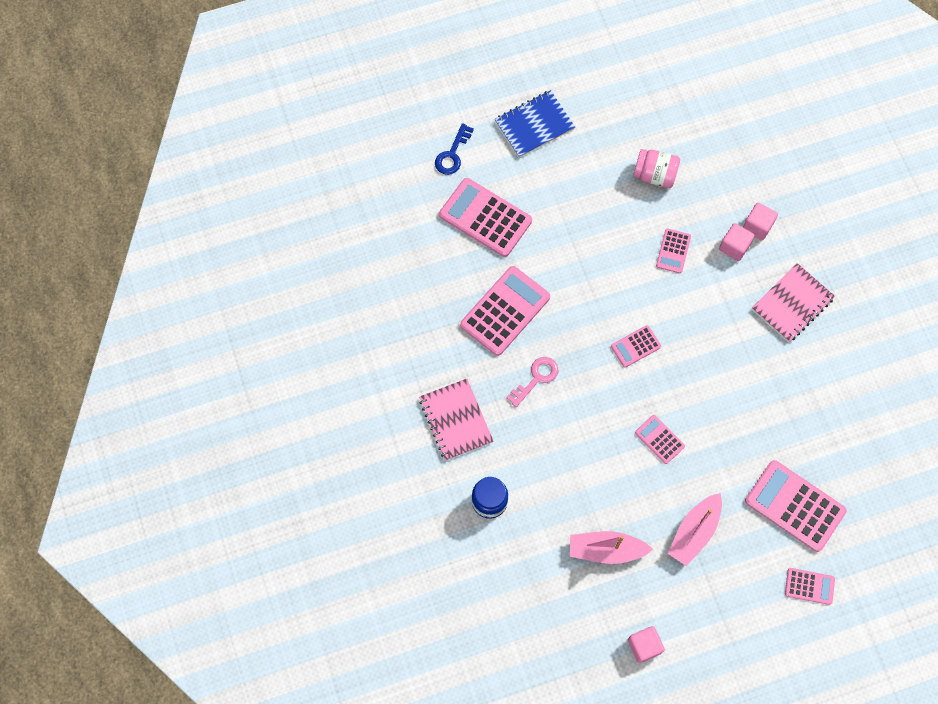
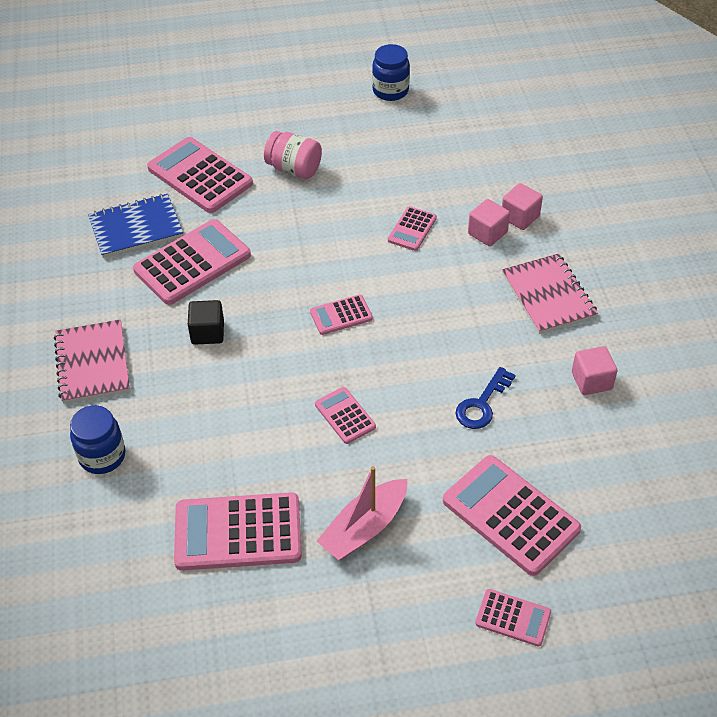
camera: 10 degrees right, 20 degrees down
(452, 154) = (183, 119): blue key -> blue key (482, 404)
(534, 125) = (283, 104): blue notebook -> blue notebook (136, 228)
(536, 378) = (207, 333): pink key -> black cube
(606, 550) = (238, 533): pink boat -> pink calculator
(623, 97) = (390, 91): none -> blue jar
(644, 646) = (256, 662): pink cube -> pink cube (591, 381)
(654, 175) = (408, 159): pink jar -> pink jar (294, 169)
(792, 304) = (548, 295): pink notebook -> pink notebook turned 75 degrees counterclockwise

